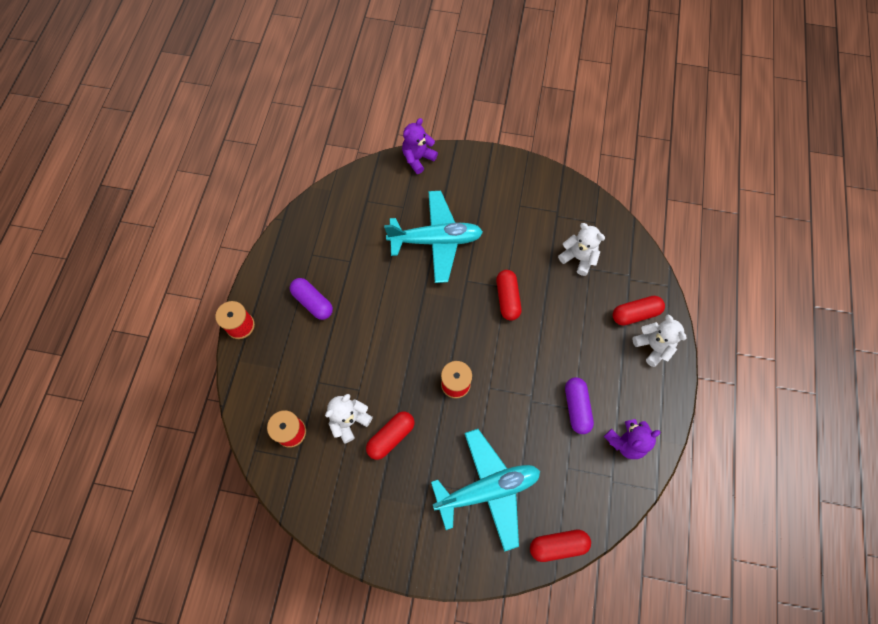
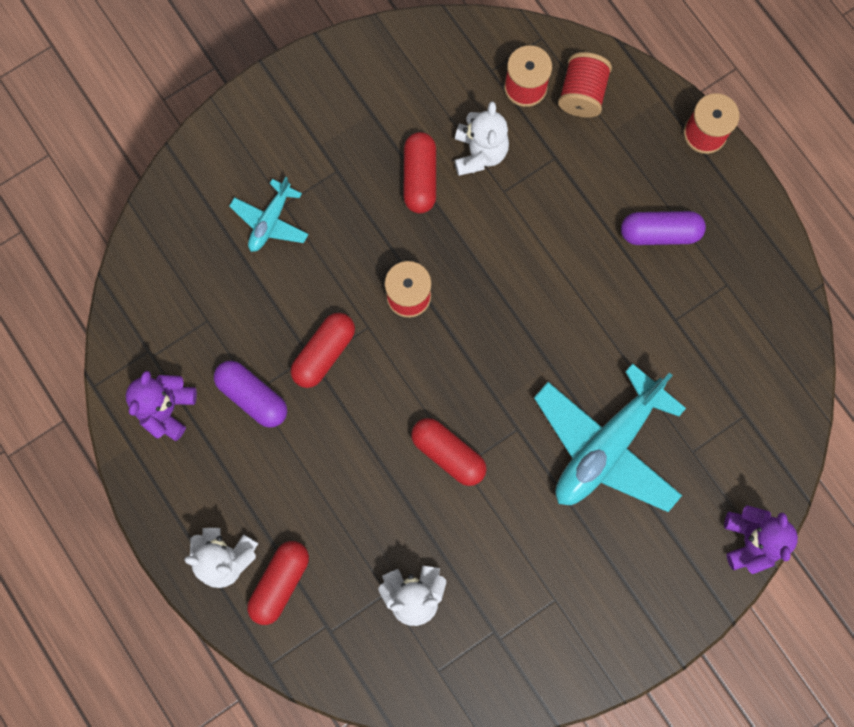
camera: 135 degrees right, 10 degrees up
(270, 400) = (582, 94): none -> red spool
(487, 489) = (270, 221): turquoise plane -> turquoise plane, size x0.51
(558, 545) = (152, 235): red capsule -> red capsule (324, 353)

